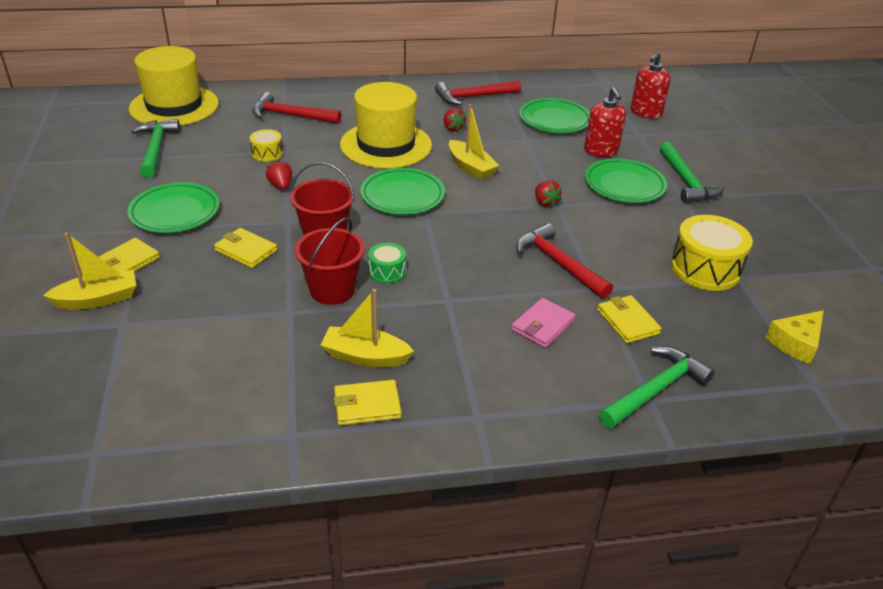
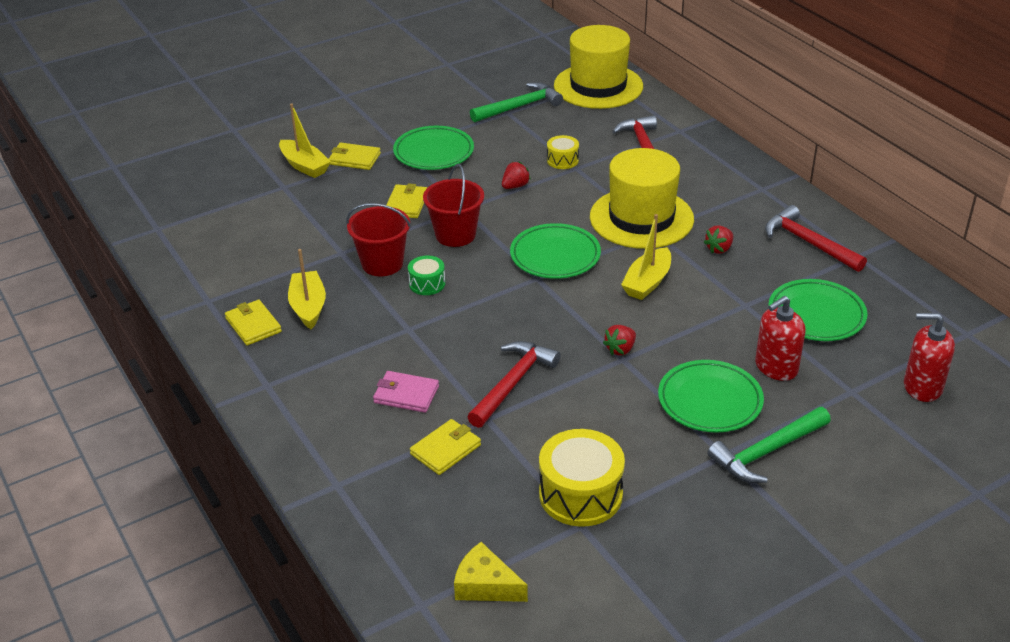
camera: 70 degrees right, 0 degrees up
(655, 390) = (352, 485): green hammer -> none

